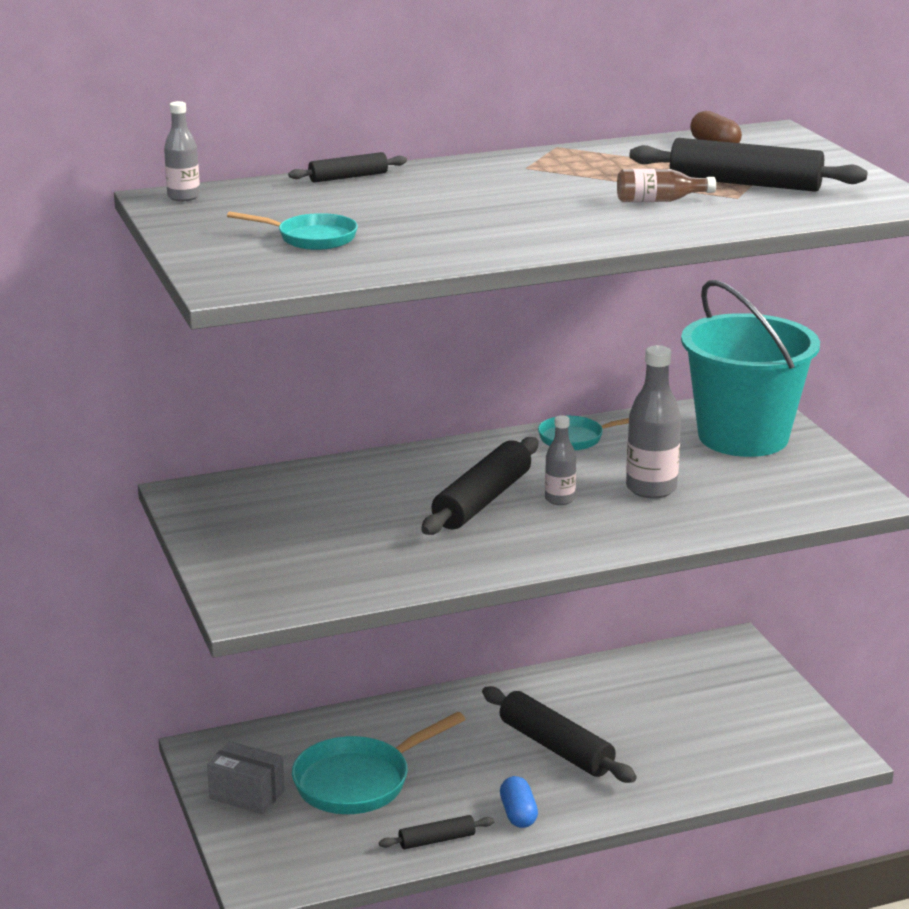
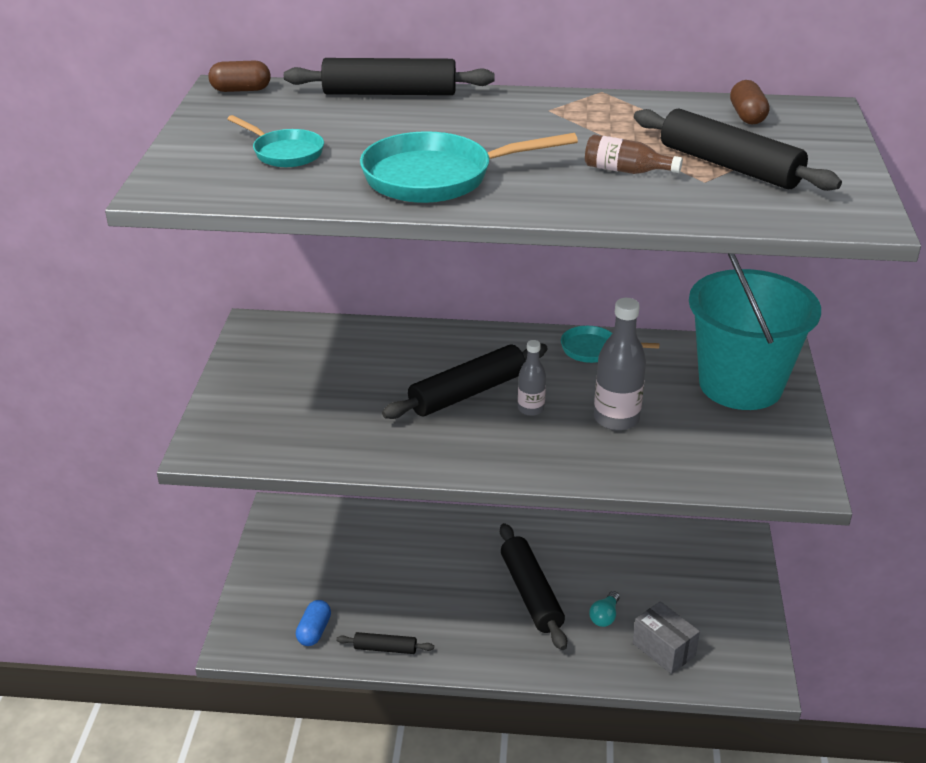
camera: 25 degrees right, 10 degrees up
(183, 197) = (241, 90): grey bottle -> brown capsule
(247, 795) = (280, 560): grey box -> grey box (663, 649)
(348, 177) = (389, 93): black rolling pin -> black rolling pin, size x1.88
(358, 781) = (365, 575): turquoise pan -> turquoise pan (436, 177)
(518, 814) = (461, 646): blue capsule -> blue capsule (314, 631)
(648, 746) = (604, 616): none -> turquoise light bulb

